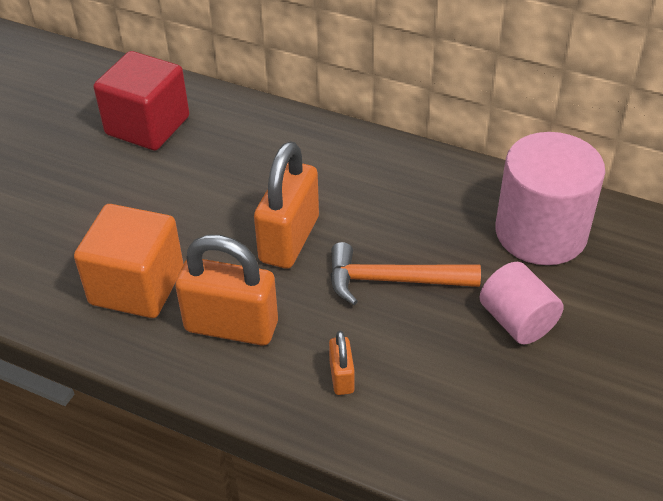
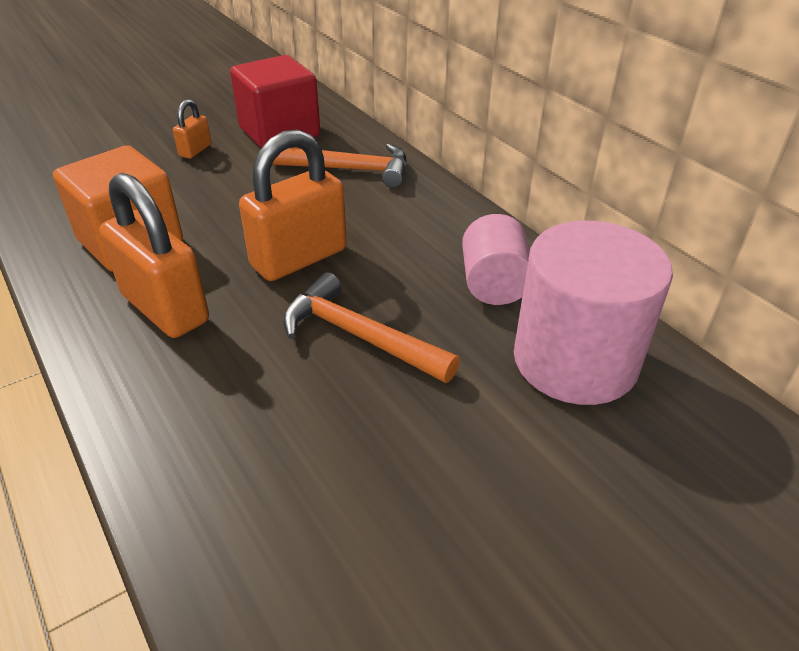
camera: 30 degrees right, 5 degrees down
(247, 141) = (349, 169): none -> orange hammer
(341, 377) = (209, 404): orange padlock -> orange padlock (195, 150)
(517, 321) = (458, 442): pink cylinder -> pink cylinder (493, 284)

